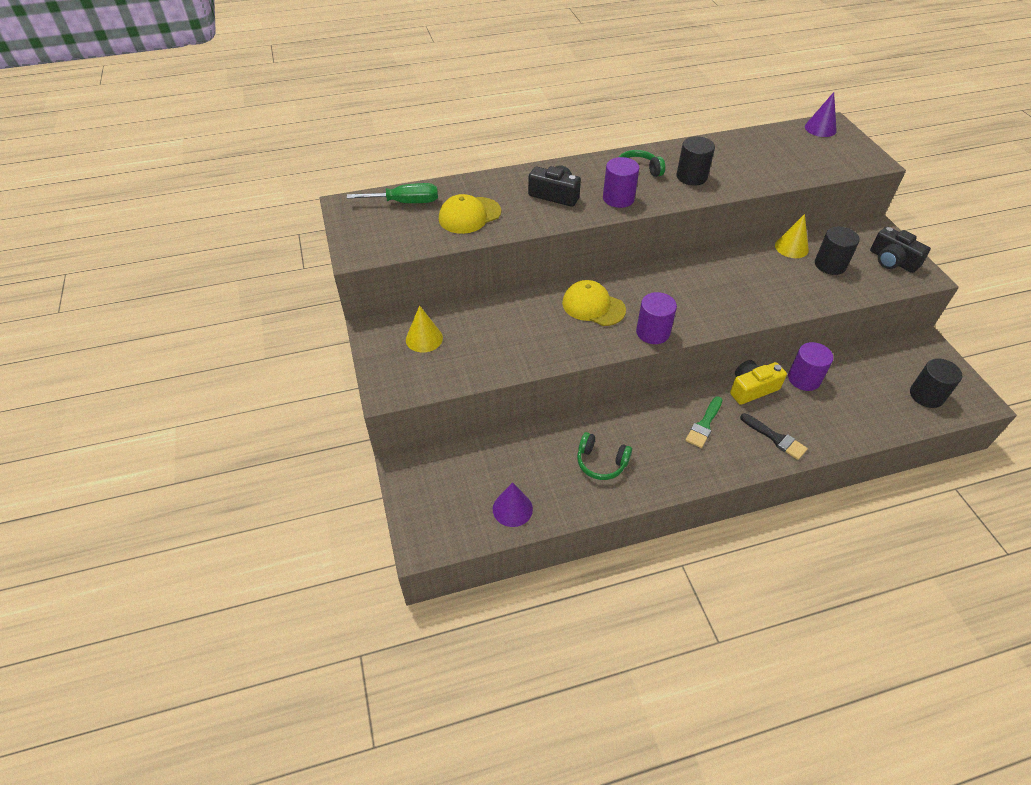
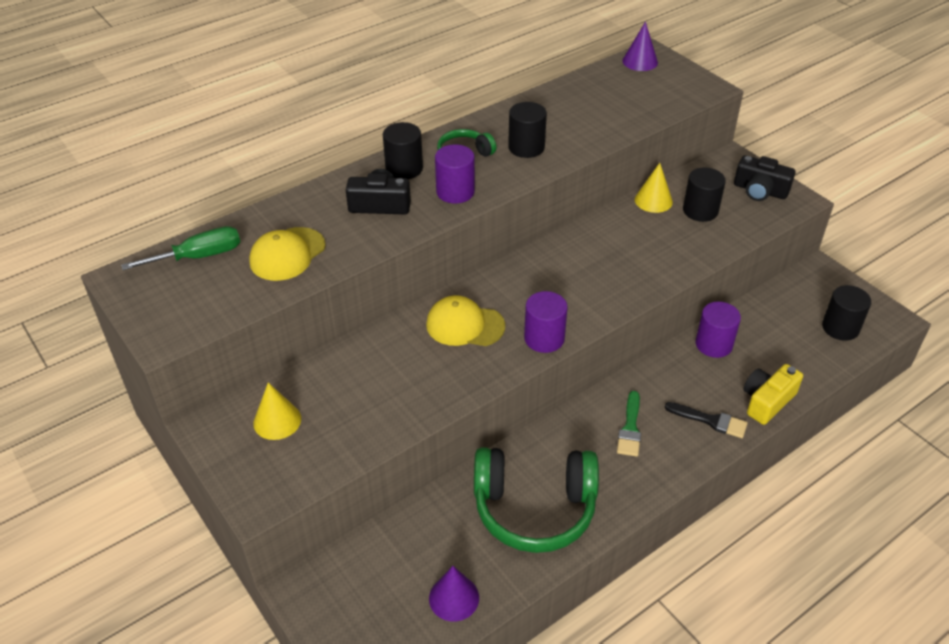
camera: 20 degrees left, 5 degrees down
(585, 172) = (404, 169): none -> black cylinder
(601, 462) = (534, 508): green headphones -> green headphones, size x1.98
(752, 388) = (664, 371): yellow camera -> yellow camera (767, 401)

